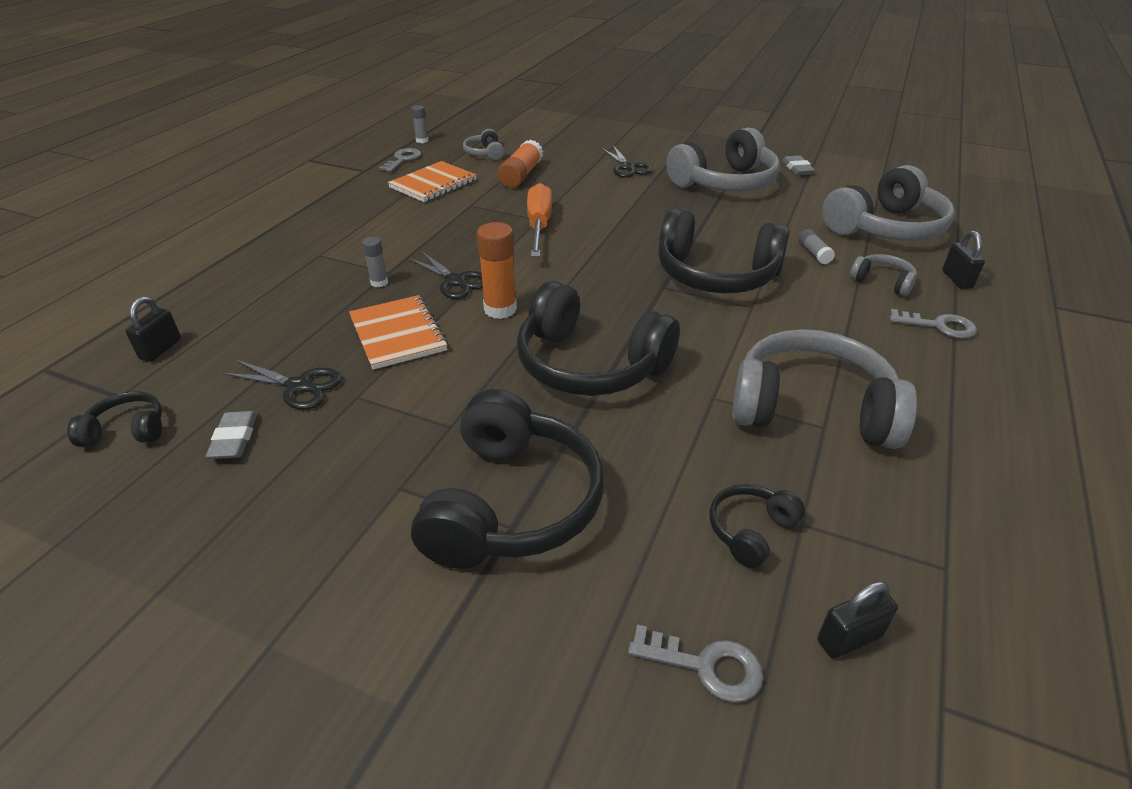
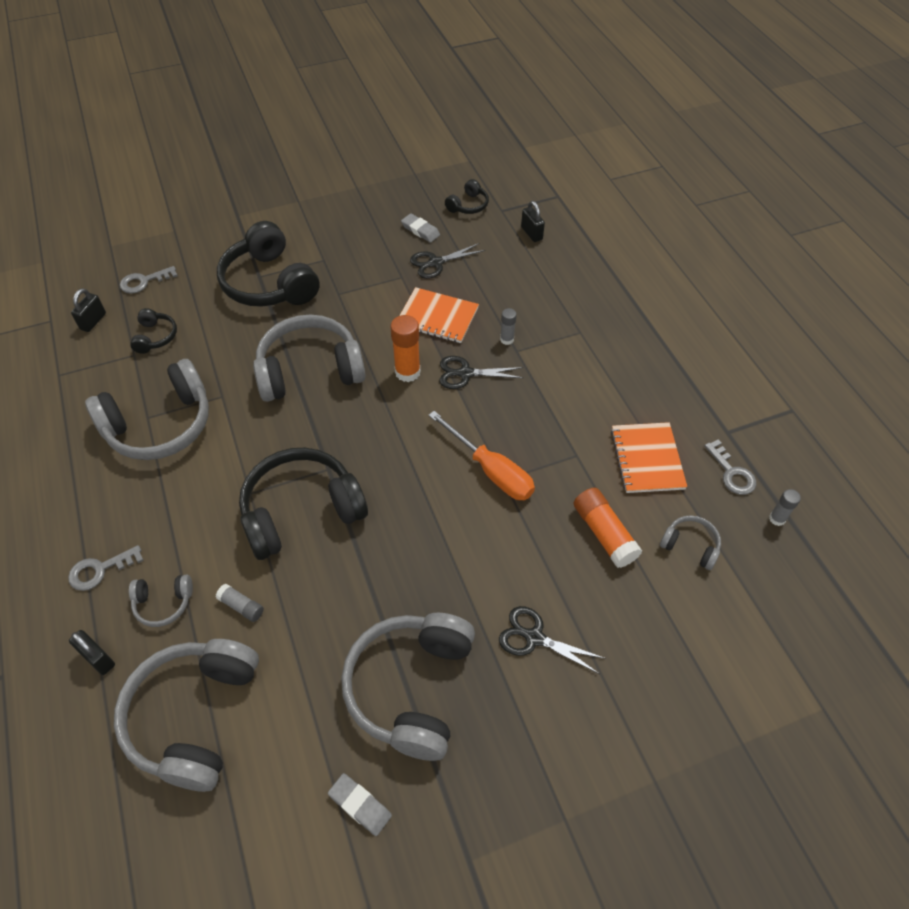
camera: 135 degrees right, 15 degrees up
(589, 365) = (310, 370): black headphones -> grey headphones

